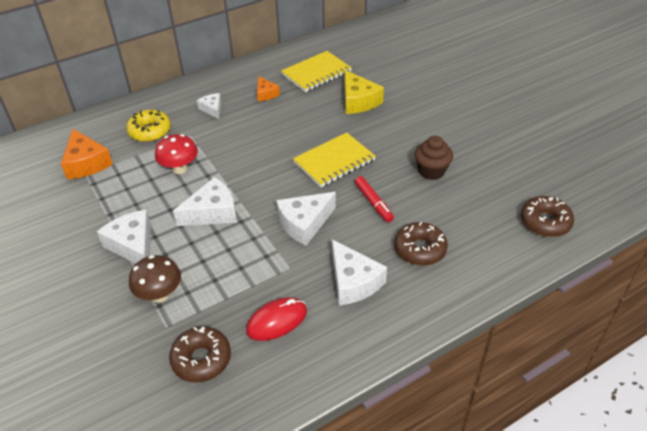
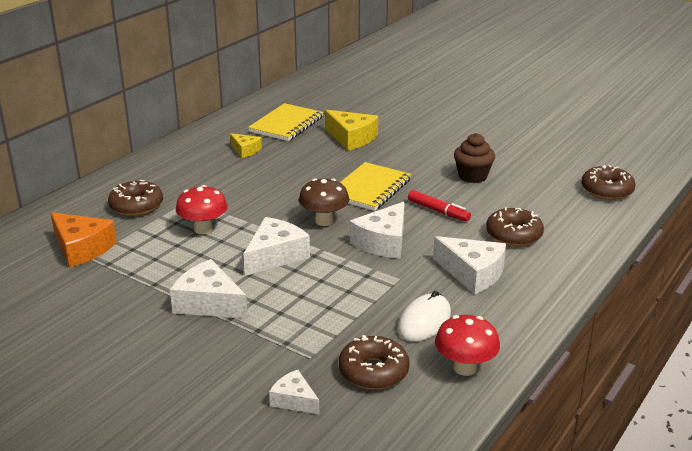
camera: 25 degrees left, 15 degrees down
(150, 131) = (136, 206): yellow donut -> brown donut
(160, 294) = (278, 334): brown mushroom -> brown mushroom (324, 221)
(212, 109) = (195, 174): white cheese -> white cheese (294, 400)
(266, 94) = (245, 150): orange cheese -> yellow cheese
(274, 383) = (465, 368): none -> red mushroom
(277, 321) = (424, 321): red mouse -> white mouse

